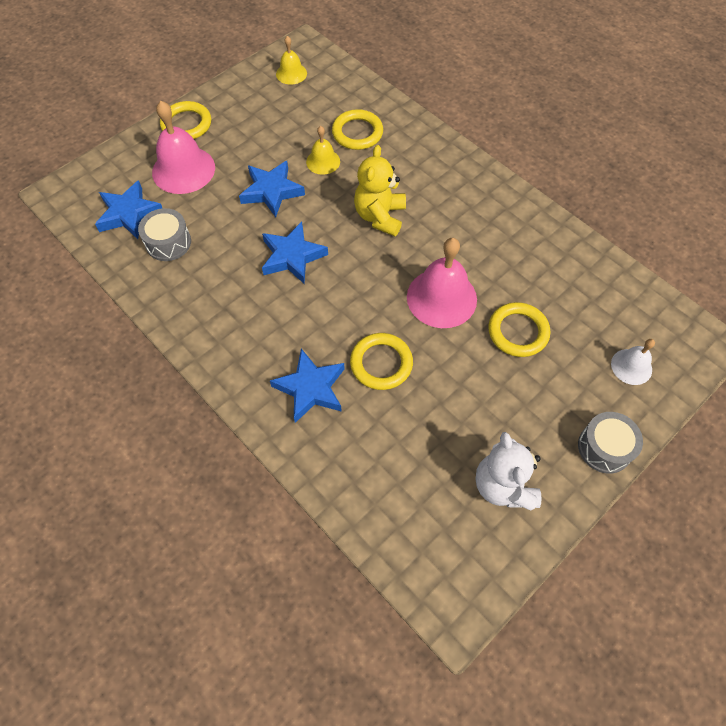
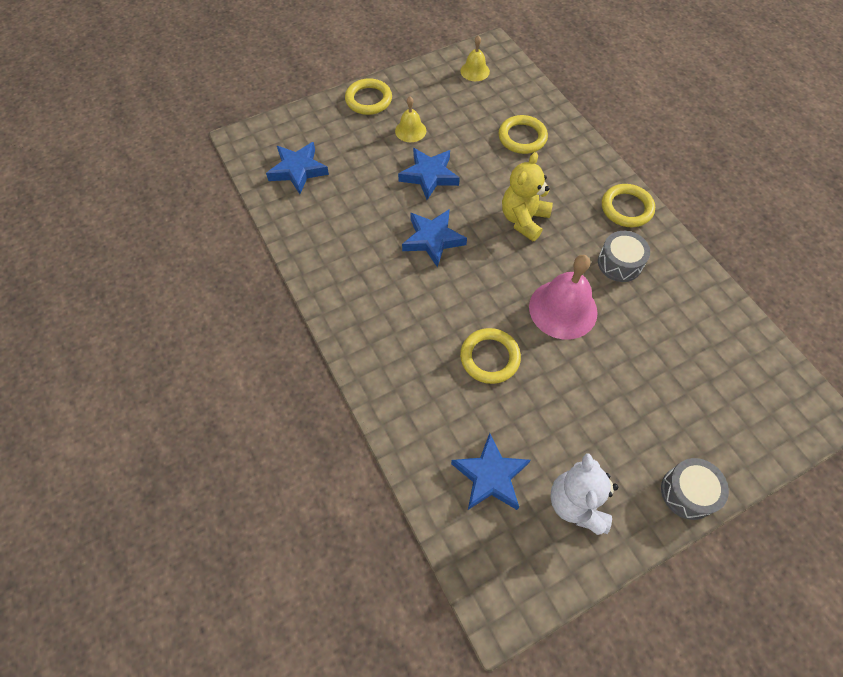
camera: 15 degrees right, 0 degrees up
(168, 242) = (325, 203): grey drum -> grey drum (619, 263)
(183, 169) = (355, 140): pink bell -> none
(310, 388) = (418, 365): blue star -> blue star (490, 476)
(323, 161) = (483, 158): yellow bell -> yellow bell (410, 130)
(518, 332) = (629, 359): yellow ring -> yellow ring (626, 208)
(631, 366) = (735, 419): white bell -> none

